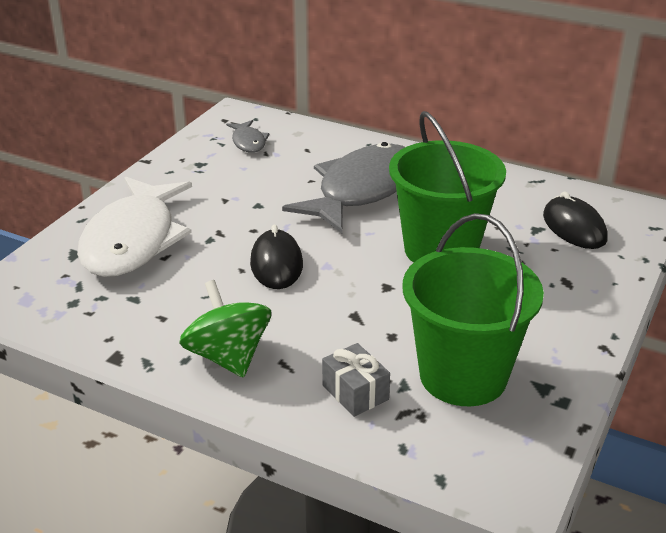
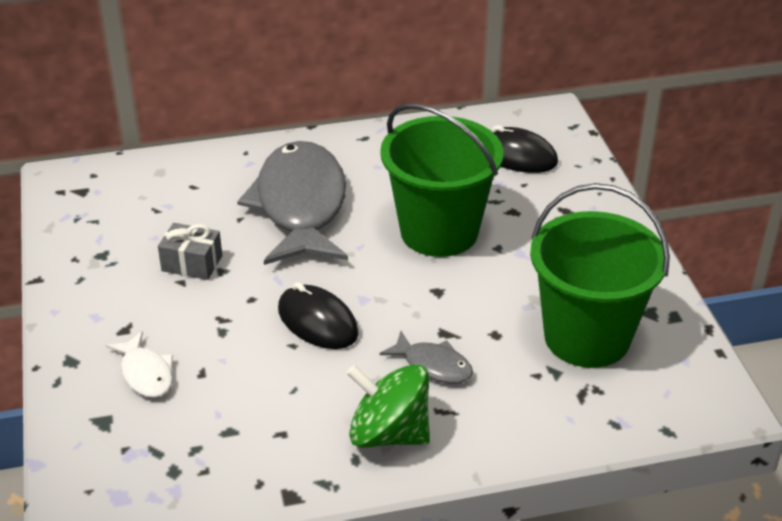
camera: 40 degrees left, 5 degrees up
(133, 240) = (146, 373): white fish -> white fish, size x0.44
(248, 142) = (122, 206): grey fish -> grey fish (433, 365)
(355, 392) = (527, 400): grey gift -> grey gift (192, 263)

